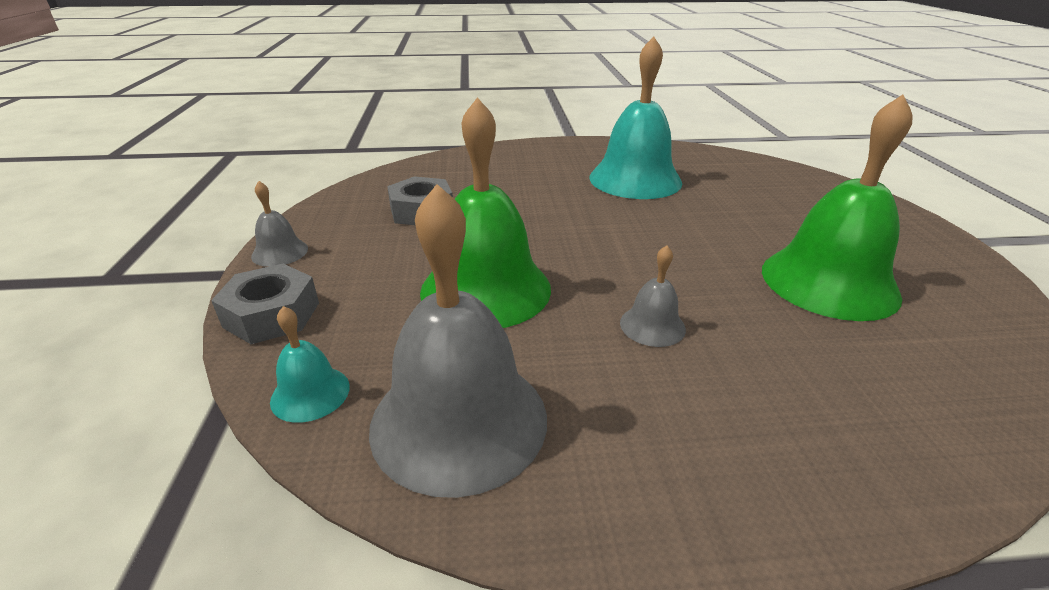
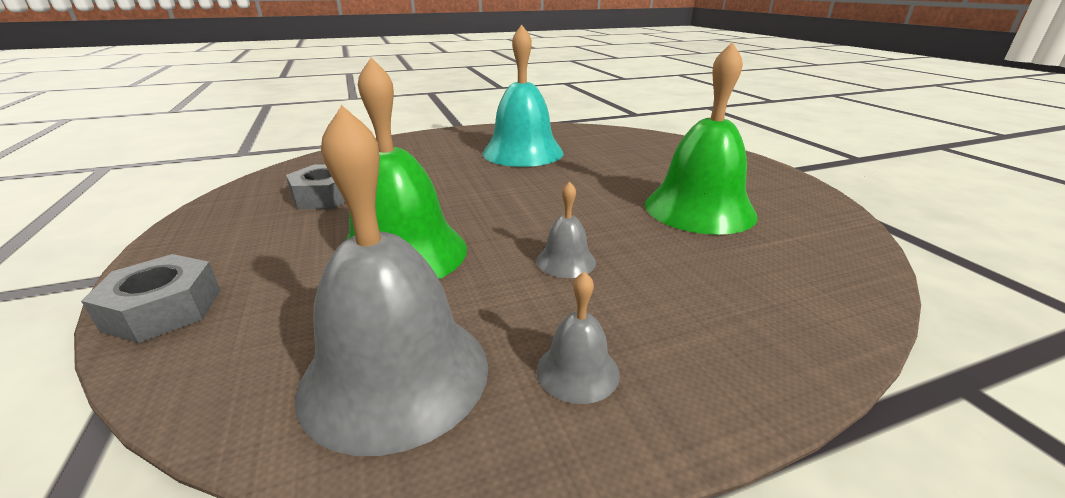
camera: 15 degrees left, 5 degrees down
(280, 252) = (169, 249): grey bell -> grey bell (577, 371)
(310, 393) = (218, 380): turquoise bell -> none

